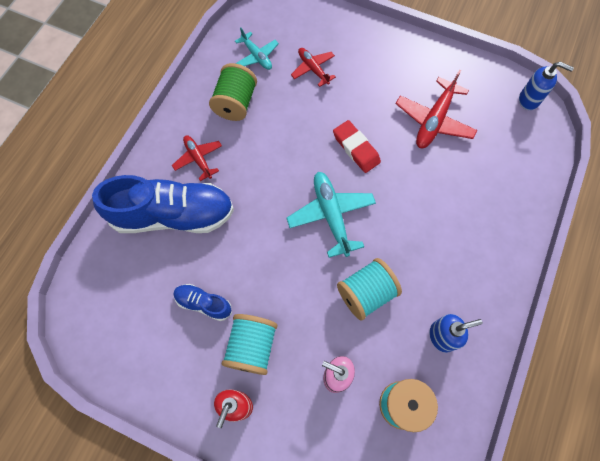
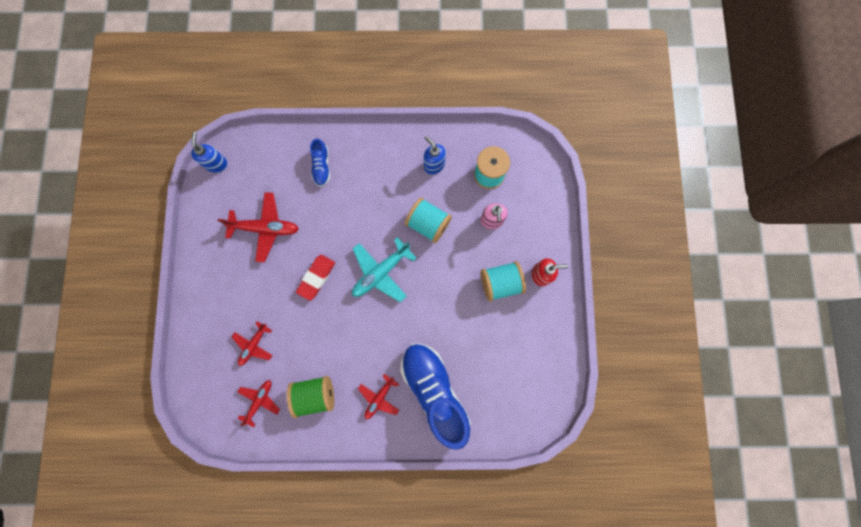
camera: 115 degrees left, 10 degrees up
(203, 303) = (488, 331): blue shoe -> blue shoe (322, 166)
(257, 56) = (259, 400): turquoise plane -> red plane

